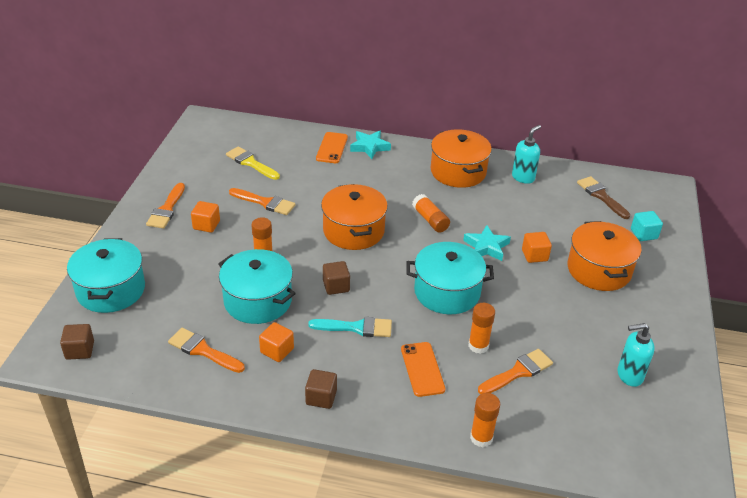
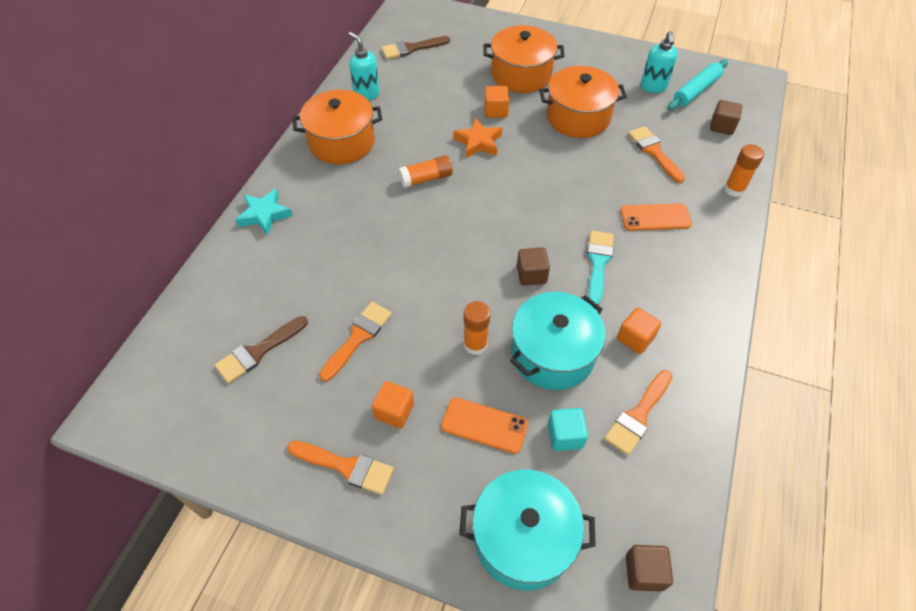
camera: 80 degrees left, 15 degrees up
(250, 163) = (258, 351): yellow brush -> brown brush
(321, 397) = (700, 302): brown cube -> brown cube (722, 126)
(332, 148) = (253, 254): orange phone -> orange phone (484, 425)
(353, 231) = (434, 249): orange pot -> orange pot (578, 117)
(447, 292) = (546, 183): turquoise pot -> none
(478, 346) = (622, 172): orange glue stick -> none
(486, 247) = (478, 142): turquoise star -> orange star
(641, 415) = (696, 90): none -> turquoise rolling pin
(644, 234) = (474, 36): turquoise cube -> turquoise cube (565, 436)

